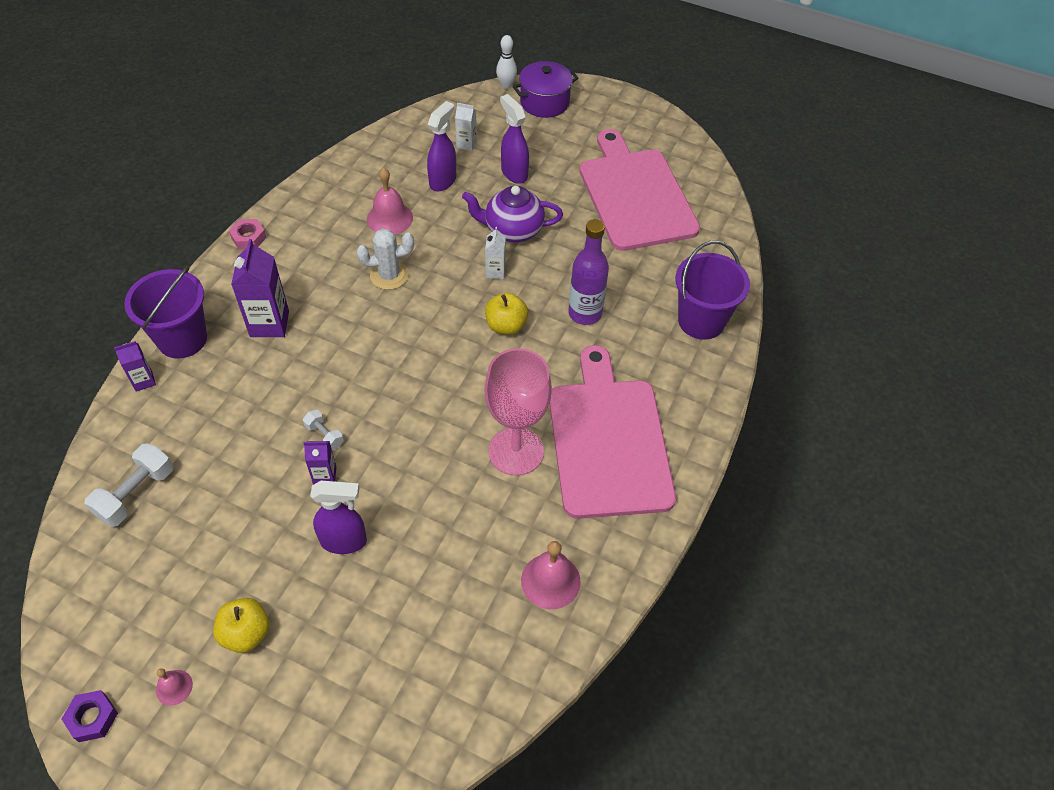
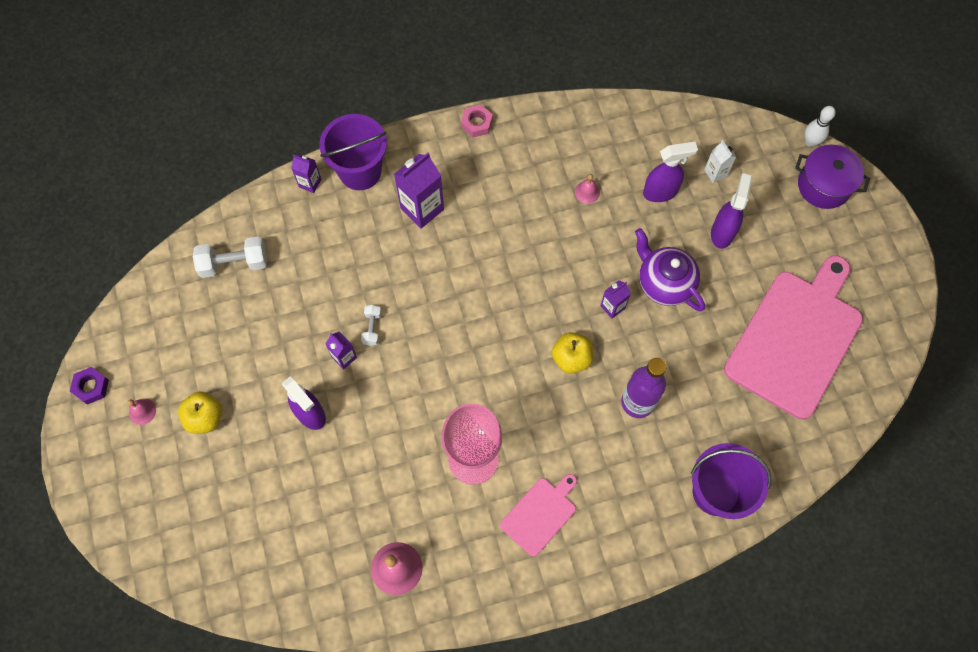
camera: 50 degrees right, 15 degrees up
(389, 275) = (536, 241): white cactus -> none
(390, 218) = (587, 192): pink bell -> pink bell, size x0.56
(495, 271) = (612, 307): white carton -> purple carton
(608, 441) = (540, 514): pink cutting board -> pink cutting board, size x0.48

